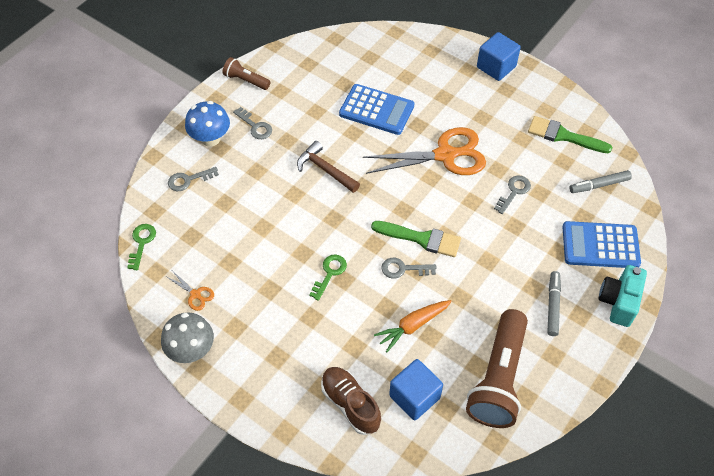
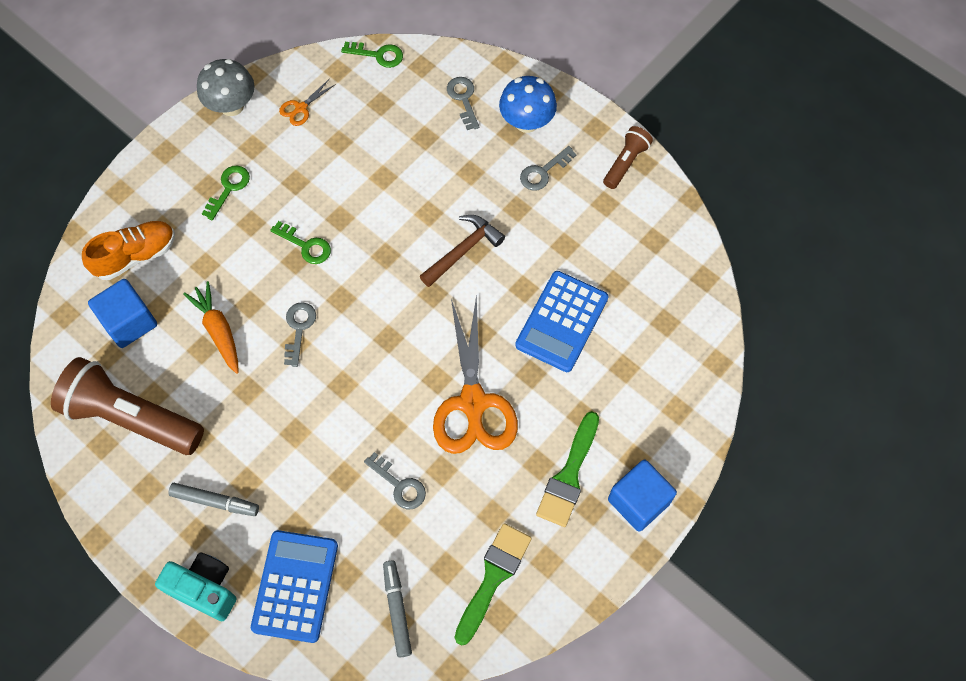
camera: 95 degrees right, 10 degrees up
(278, 339) = (229, 188): none -> green key
(350, 404) = (135, 256): brown shoe -> orange shoe
(421, 239) = (340, 355): green brush -> green brush (569, 475)

